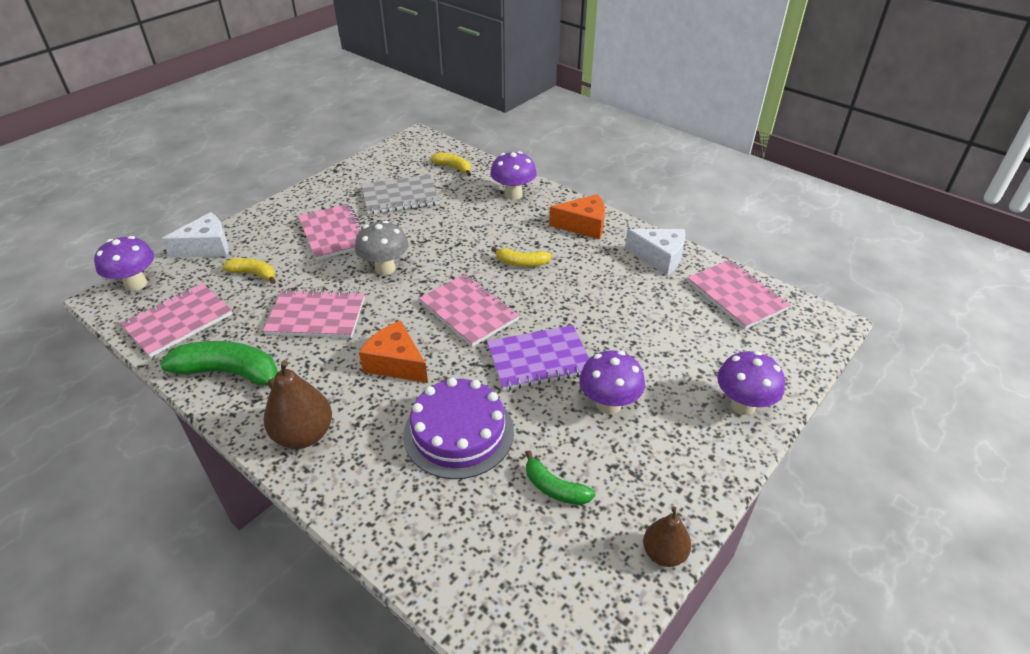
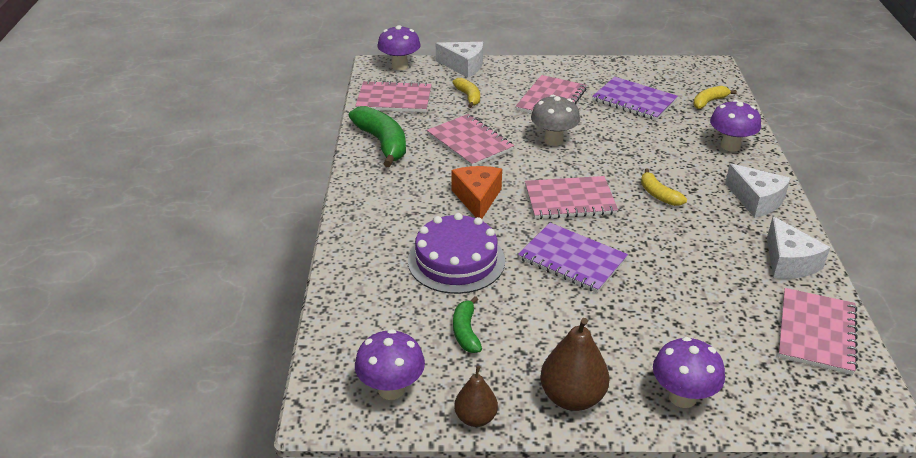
camera: 50 degrees right, 5 degrees down
(304, 435) = (374, 200): brown pear -> brown pear (572, 397)
(400, 197) = (634, 100): grey notebook -> purple notebook
(453, 168) = (709, 102): yellow banana -> yellow banana turned 120 degrees counterclockwise
(469, 311) = (570, 200): pink notebook -> pink notebook turned 75 degrees clockwise
(583, 225) = (756, 200): orange cheese -> white cheese
(608, 404) = (577, 318): purple mushroom -> purple mushroom (391, 389)

